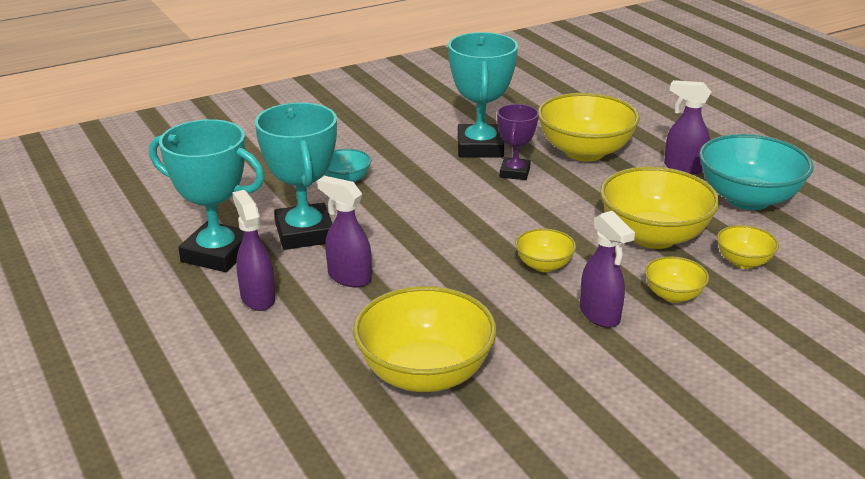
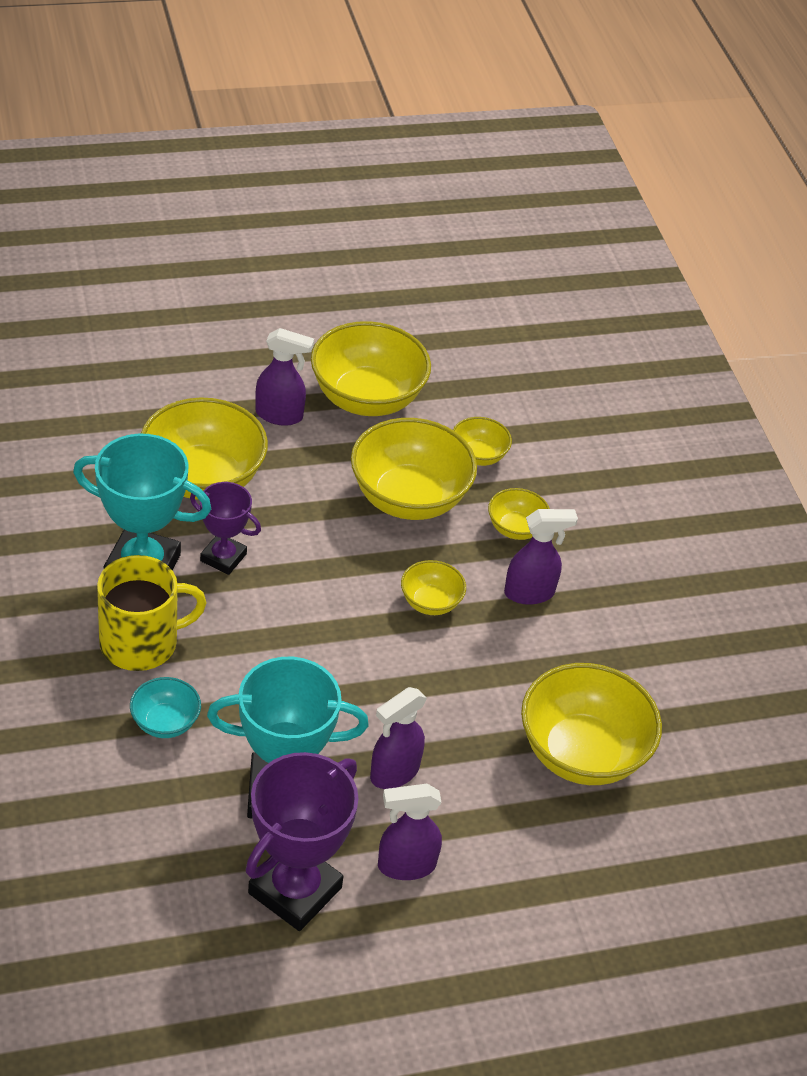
camera: 80 degrees left, 15 degrees up
(217, 254) = (295, 890): turquoise trophy -> purple trophy
(411, 159) = (141, 643): none -> yellow mug
(683, 168) = (280, 415): purple spray bottle -> purple spray bottle turned 120 degrees counterclockwise
(748, 199) = (367, 398): turquoise bowl -> yellow bowl

